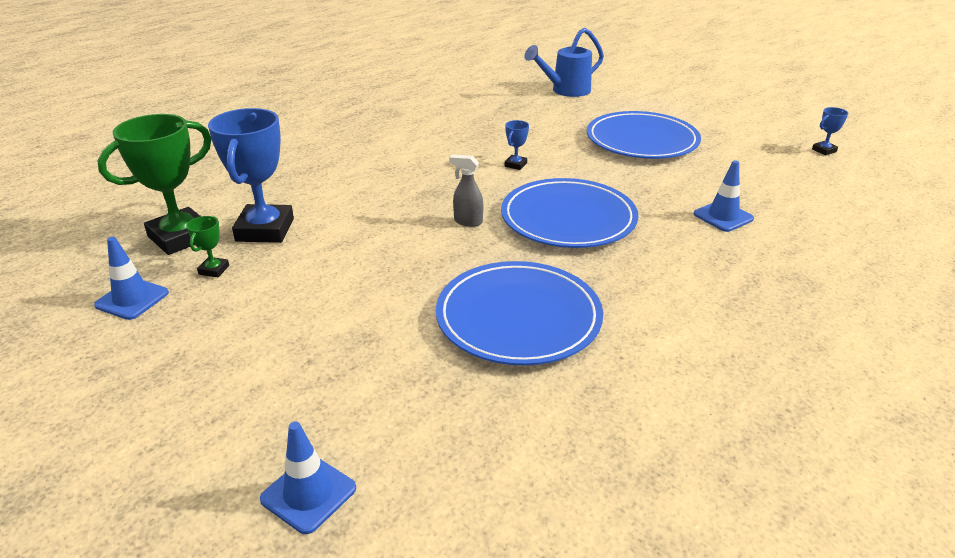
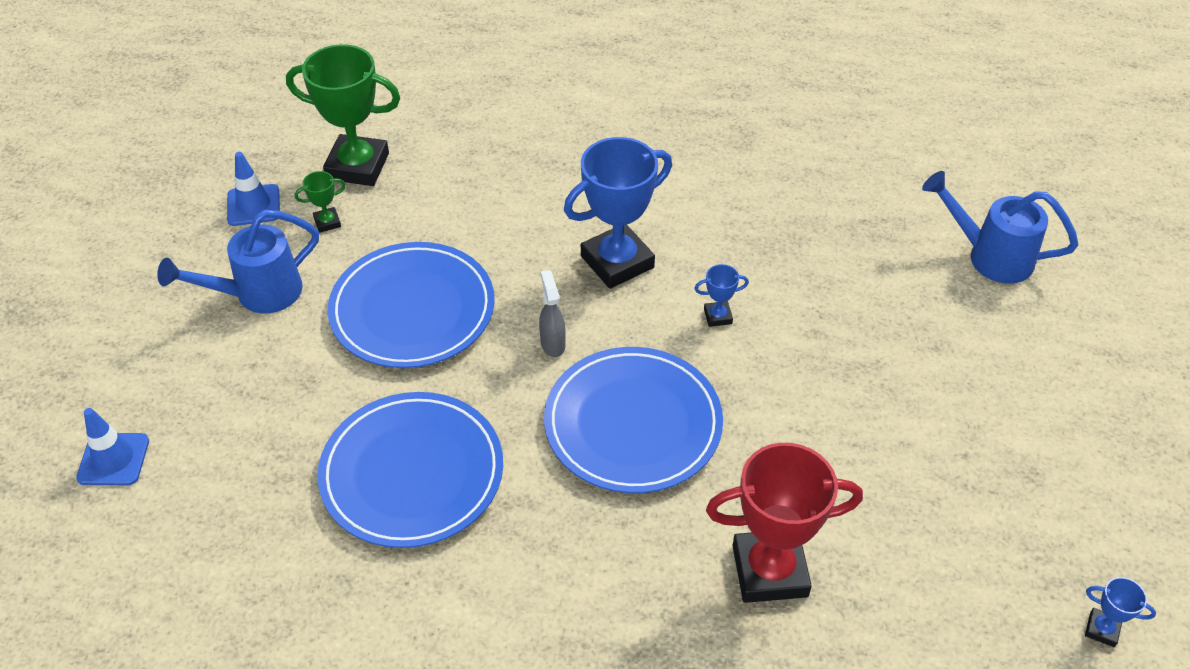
camera: 55 degrees right, 15 degrees up
(234, 331) = (257, 294): none -> blue watering can
(265, 230) = (413, 209): blue trophy -> blue trophy (617, 262)
(642, 140) = (911, 405): blue plate -> blue plate (412, 310)
(723, 216) = (769, 571): blue traffic cone -> red trophy

